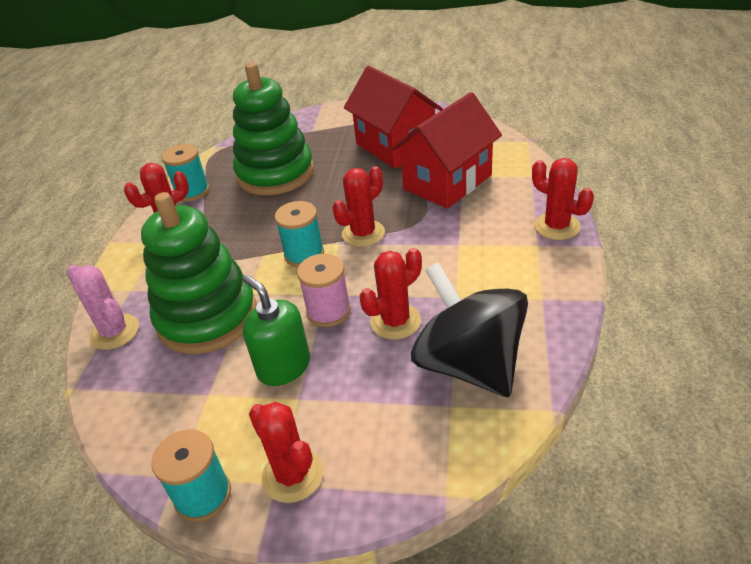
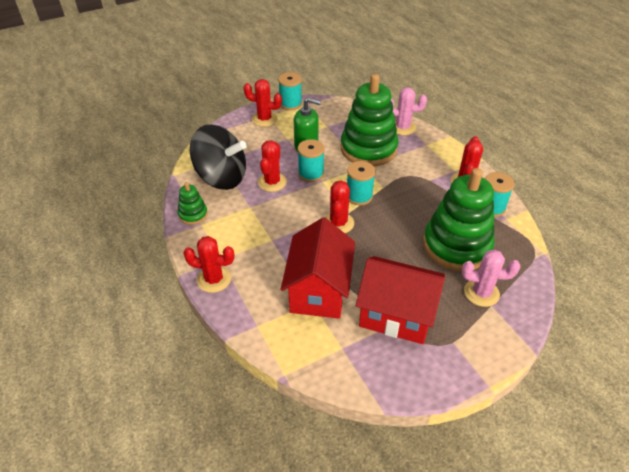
camera: 140 degrees right, 5 degrees up
(307, 139) = (481, 293): none -> pink cactus
(328, 311) = (311, 174): pink spool -> turquoise spool
(548, 317) = (193, 214): none -> green stacking toy

